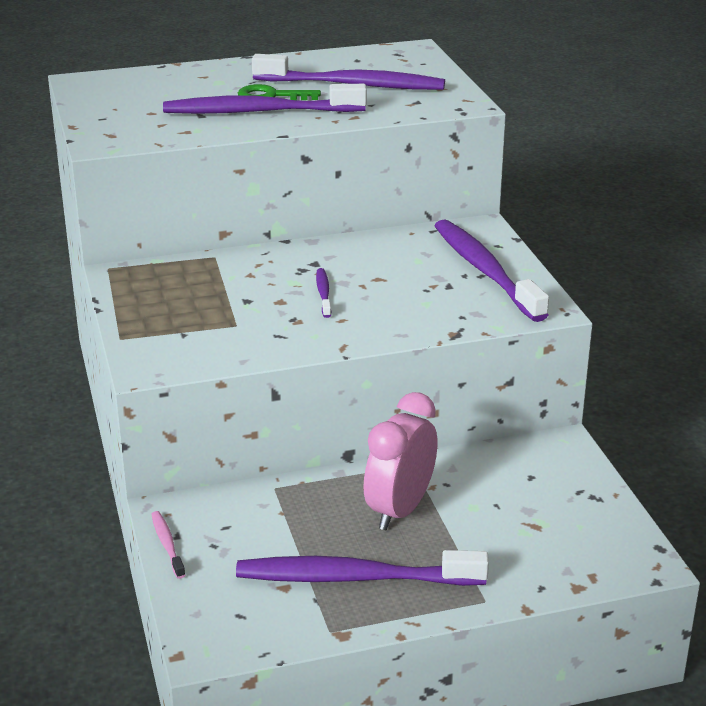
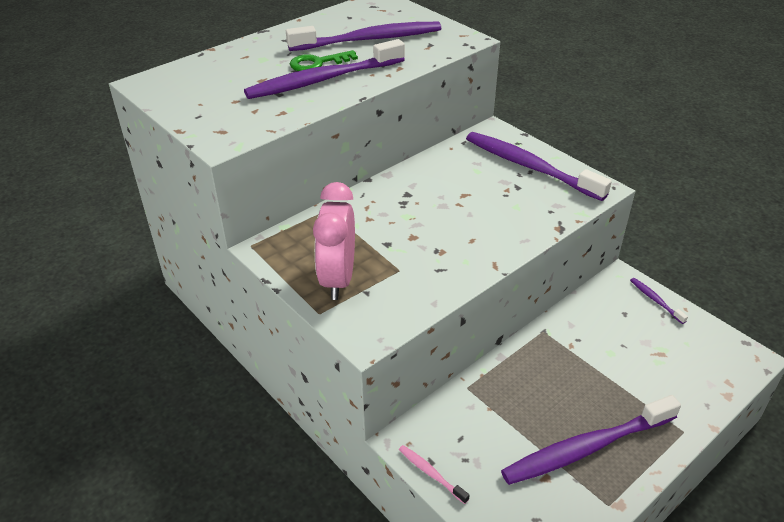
camera: 25 degrees left, 10 degrees up
(323, 293) = (438, 220): purple toothbrush -> purple toothbrush (655, 300)
(399, 510) = (567, 374): pink clock -> pink clock (338, 279)

